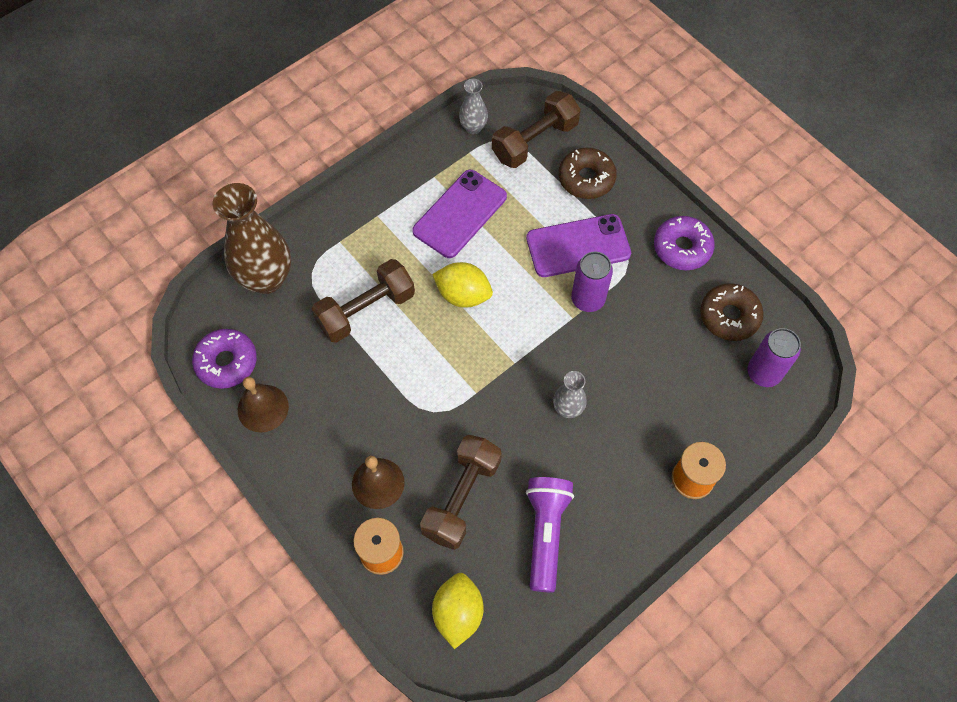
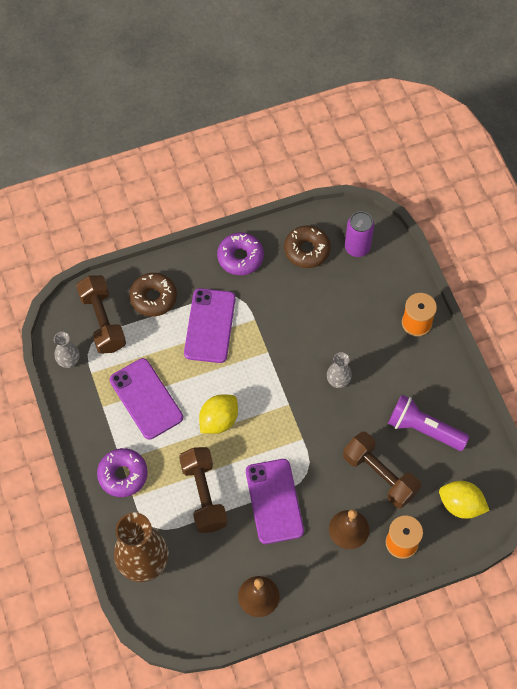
camera: 70 degrees left, 0 degrees up
(227, 362) = (208, 614): purple donut -> purple donut (123, 475)
(384, 387) = (274, 501): none -> purple phone
(587, 299) = (257, 336): purple can -> none

